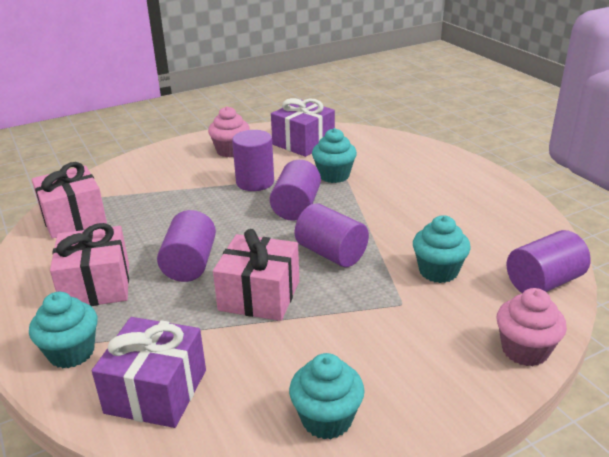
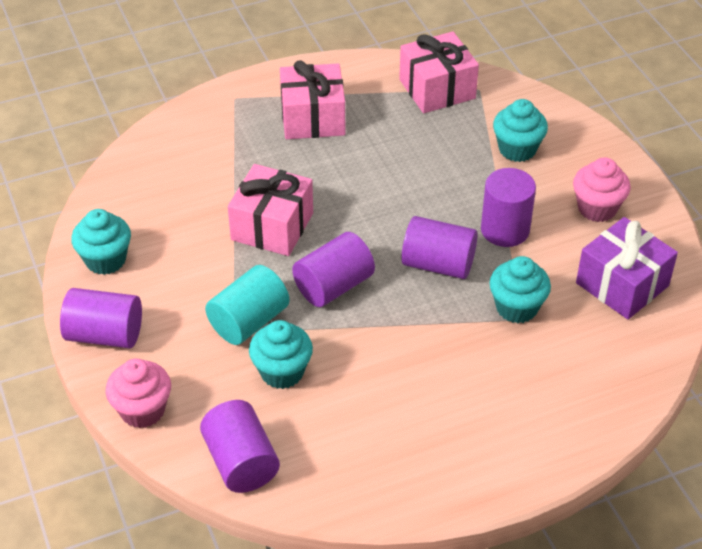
camera: 95 degrees right, 15 degrees up
(71, 352) = (224, 114): turquoise cupcake -> turquoise cupcake (517, 149)
(156, 391) = (165, 164): purple gift -> none
(190, 264) = (335, 177): purple cylinder -> purple cylinder (105, 335)
(387, 296) = (249, 321): none -> turquoise cylinder

